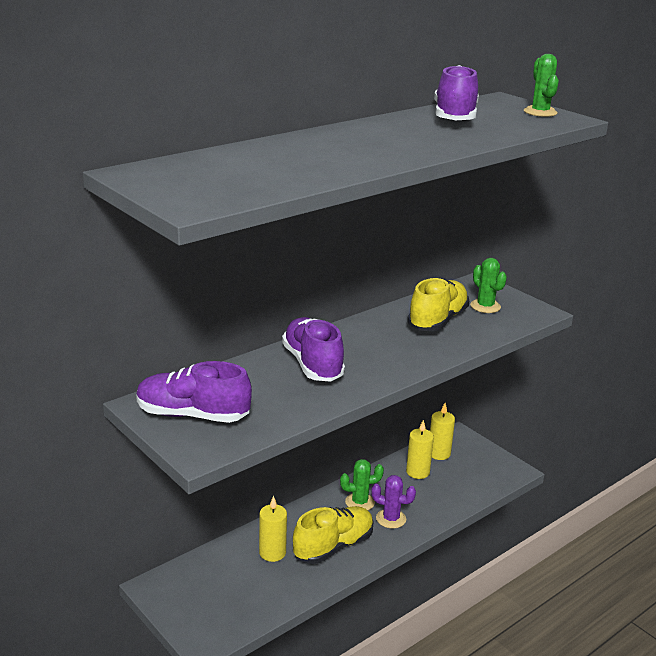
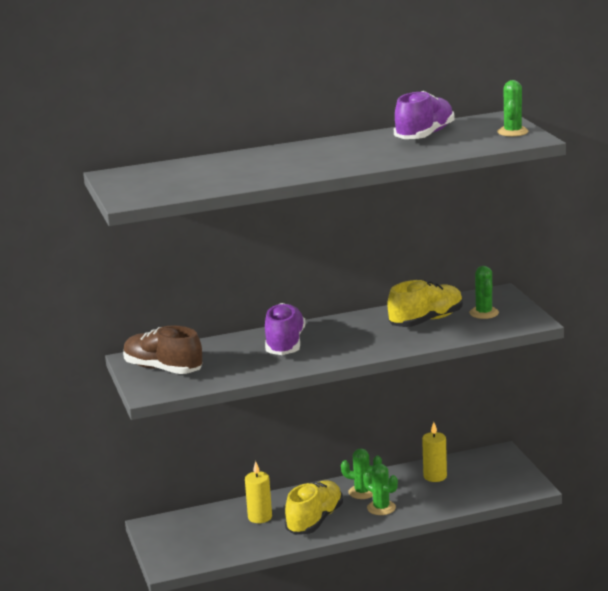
camera: 25 degrees right, 5 degrees down
(192, 415) = (163, 369): purple shoe -> brown shoe
(333, 546) = (315, 520): yellow shoe -> yellow shoe turned 45 degrees counterclockwise
(391, 519) = (381, 508): purple cactus -> green cactus
(439, 453) = (468, 464): yellow candle -> none

